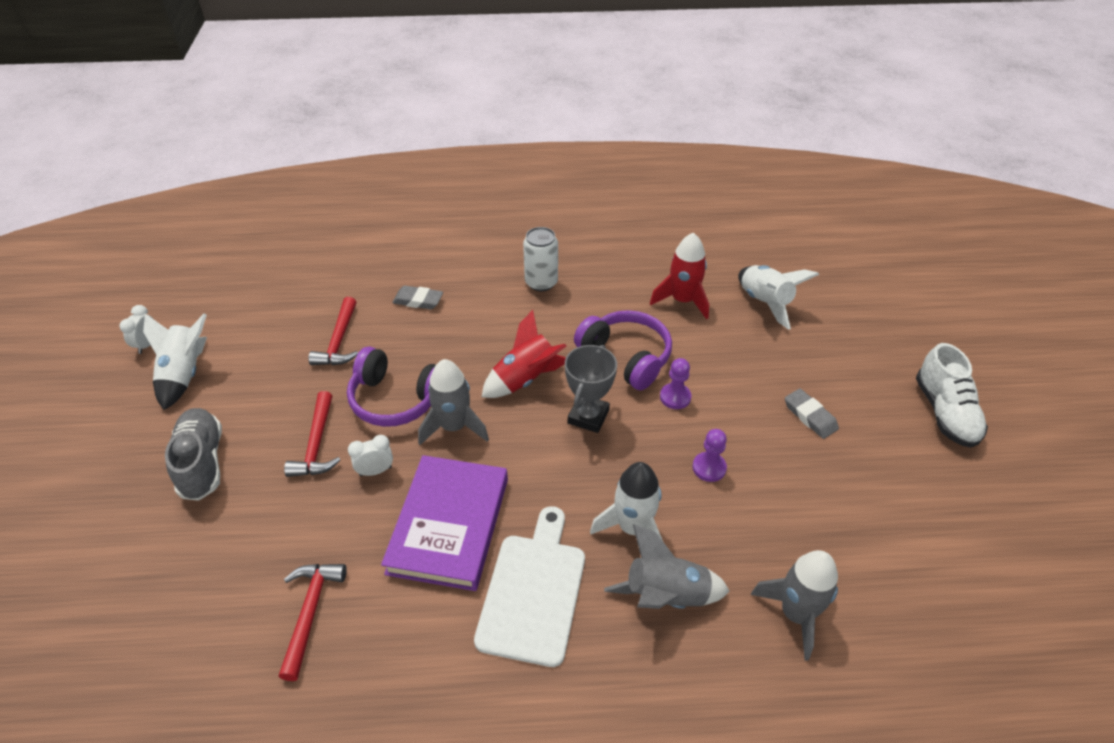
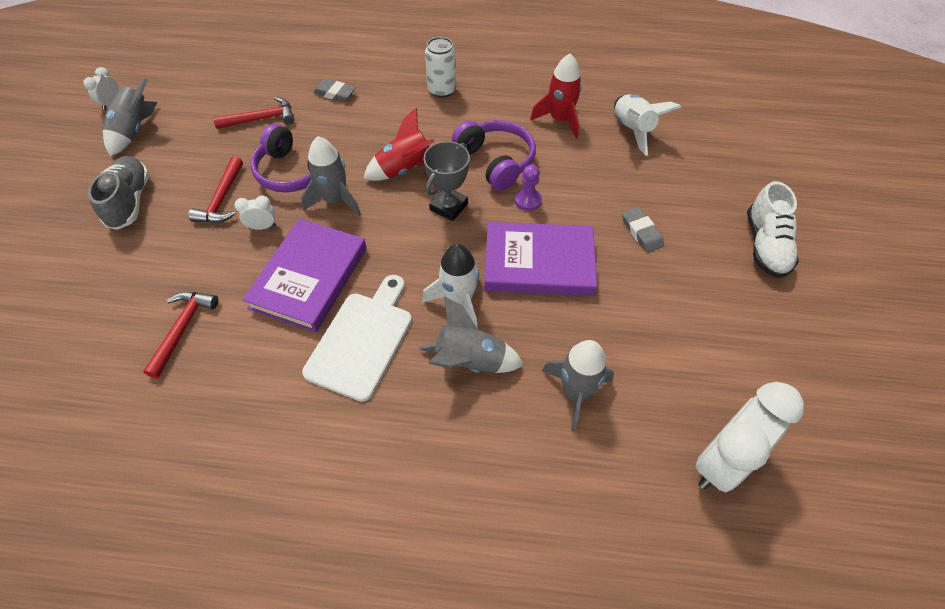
camera: 10 degrees right, 10 degrees up
(184, 374) = (134, 130): white rocket -> grey rocket
(339, 341) = (261, 119): red hammer -> red hammer turned 120 degrees counterclockwise
(709, 468) = (539, 263): purple pawn -> purple book
(978, 667) = (722, 461): none -> white clock

